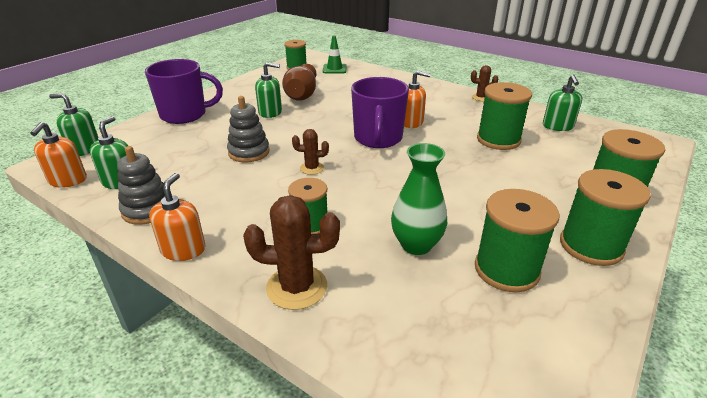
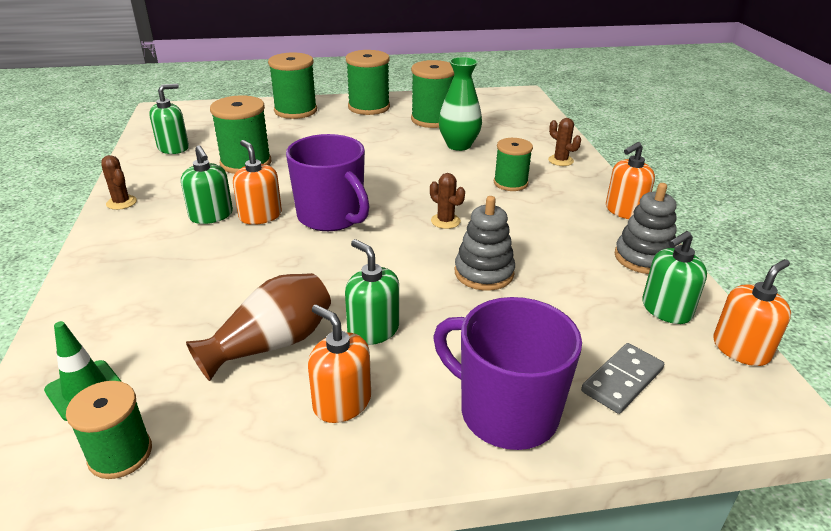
camera: 135 degrees left, 0 degrees up
(84, 149) = (717, 412): green soap dispenser -> green soap dispenser (211, 215)
(137, 142) = (622, 380): none -> grey domino
(250, 95) = (342, 402): none -> orange soap dispenser
(297, 287) = (560, 160): brown cactus -> brown cactus, size x0.56
(378, 138) = (331, 217): purple mug -> purple mug turned 90 degrees clockwise

